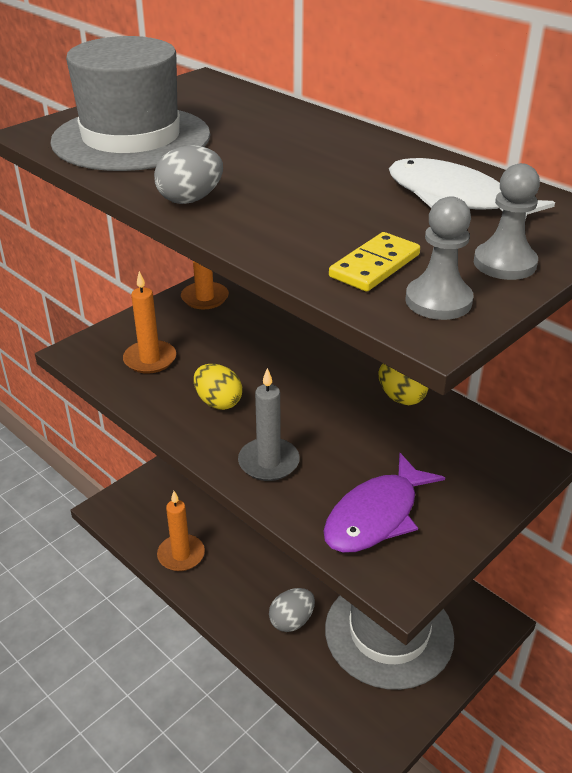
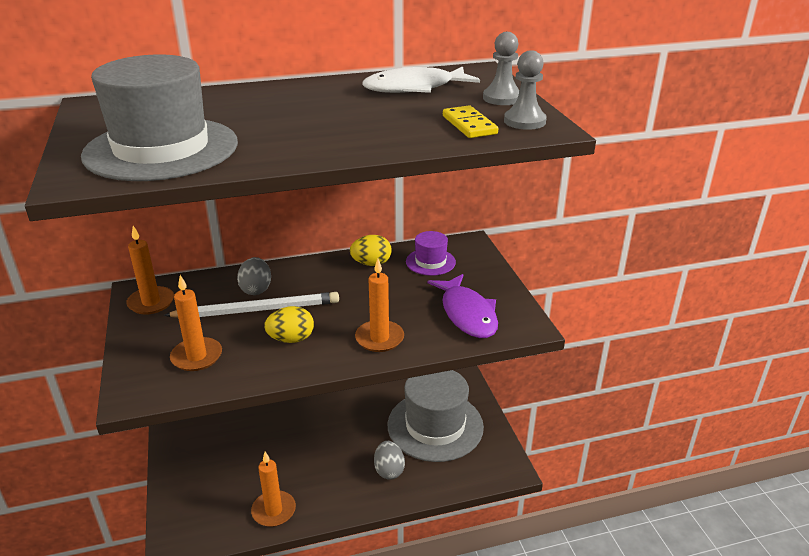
camera: 60 degrees left, 5 degrees down
(190, 199) = (307, 151): grey egg -> grey egg (256, 289)
(246, 360) = (257, 310): none -> white pencil
(268, 462) = (379, 338): grey candle -> orange candle
(454, 442) = (430, 262): none -> purple hat

